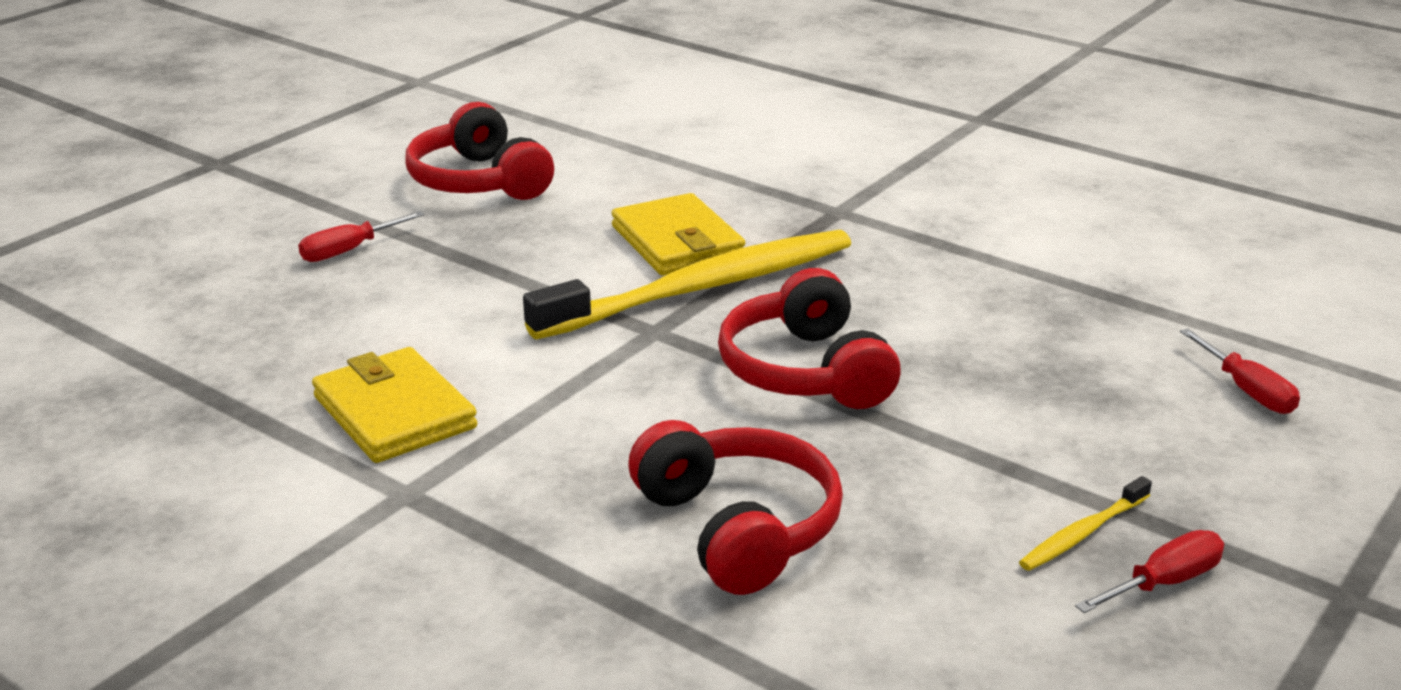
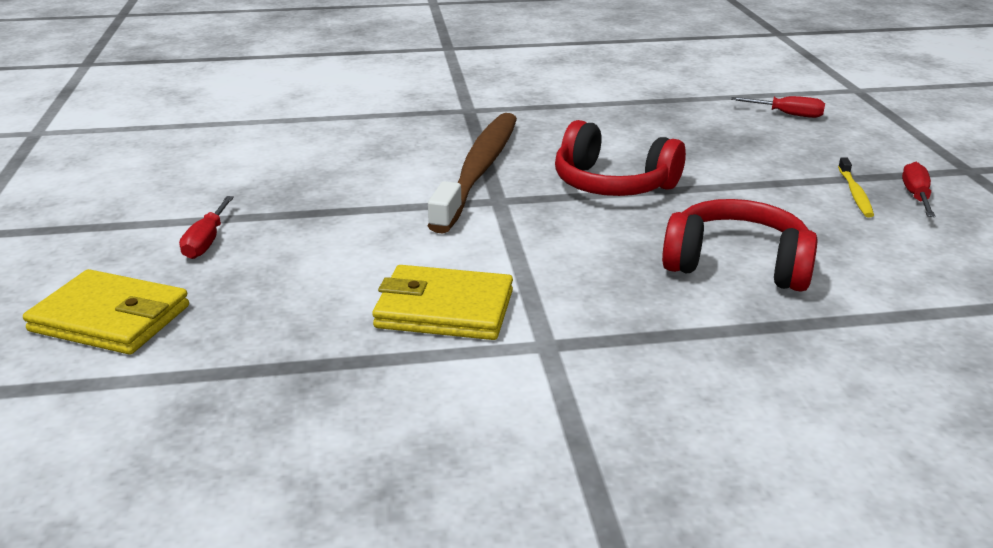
camera: 45 degrees left, 0 degrees up
(479, 181) = (216, 170): red headphones -> none
(677, 242) = (415, 155): yellow wallet -> yellow wallet (110, 319)
(704, 288) = (479, 170): yellow toothbrush -> brown toothbrush

